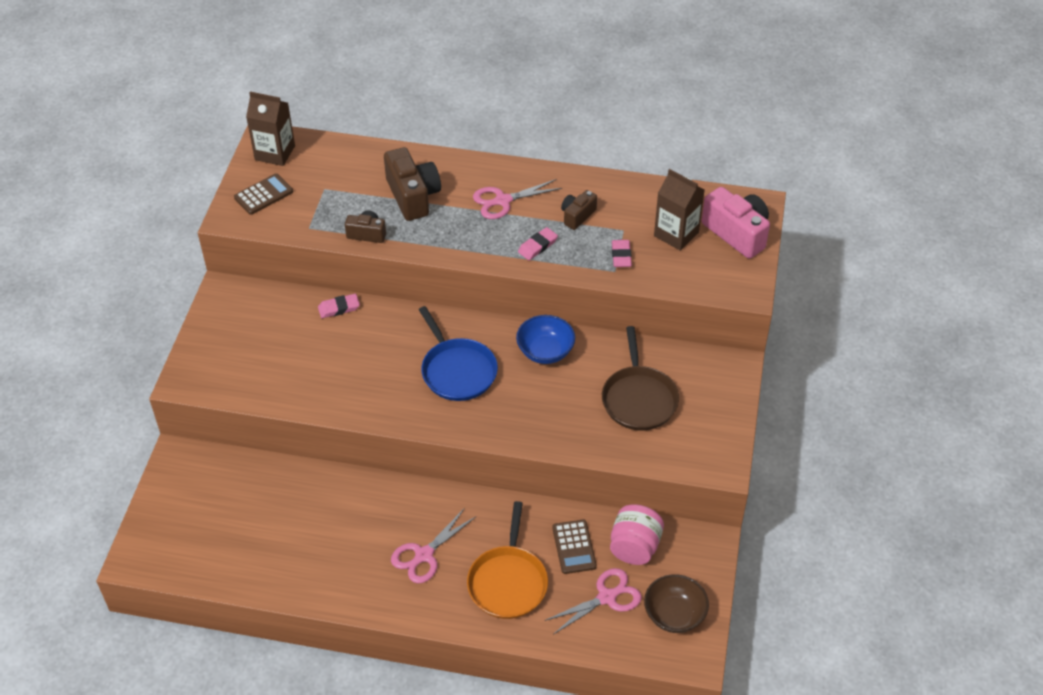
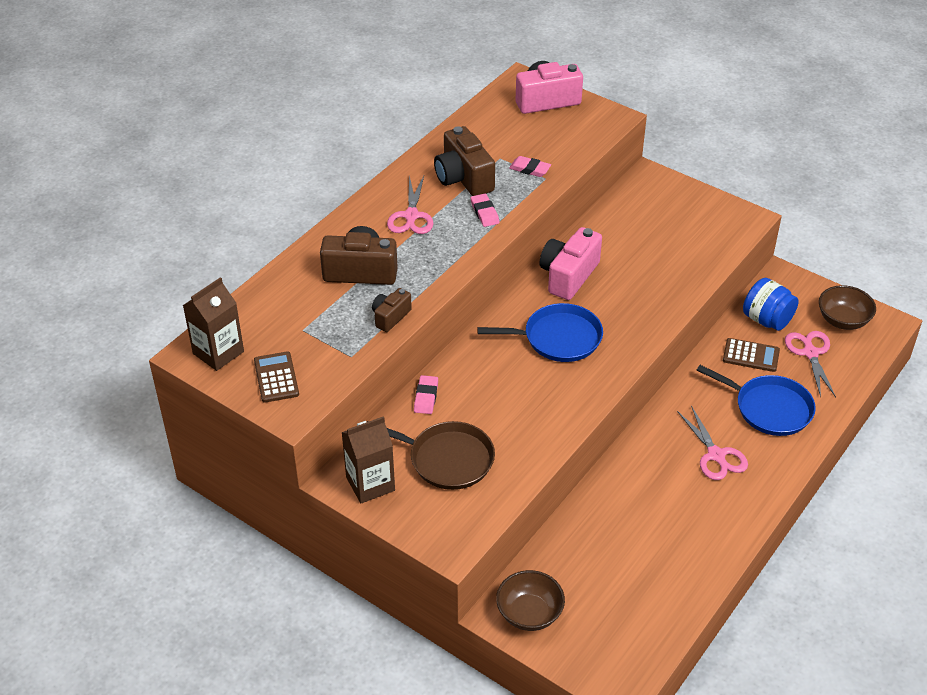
camera: 65 degrees left, 5 degrees down
(186, 475) = (529, 613): none -> brown bowl
(508, 582) = (769, 408): orange pan -> blue pan
(545, 351) = (568, 276): blue bowl -> pink camera
(577, 216) = (463, 178): brown camera -> brown camera, size x1.78
(634, 547) = (767, 320): pink jar -> blue jar
(638, 398) = (653, 239): brown pan -> brown pan (447, 459)
(676, 234) = (525, 131): brown carton -> brown carton (370, 484)

